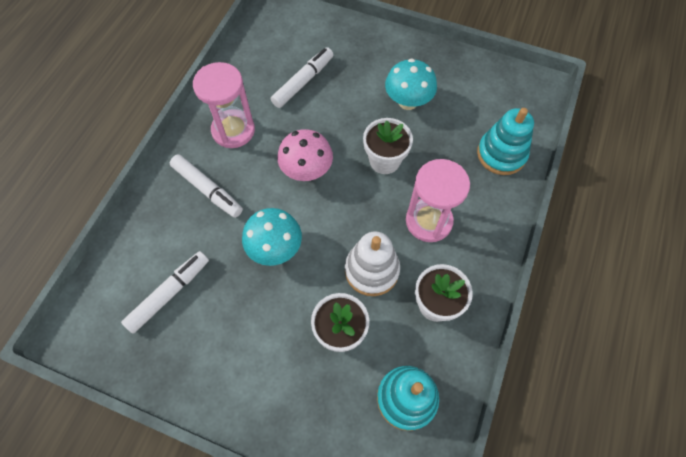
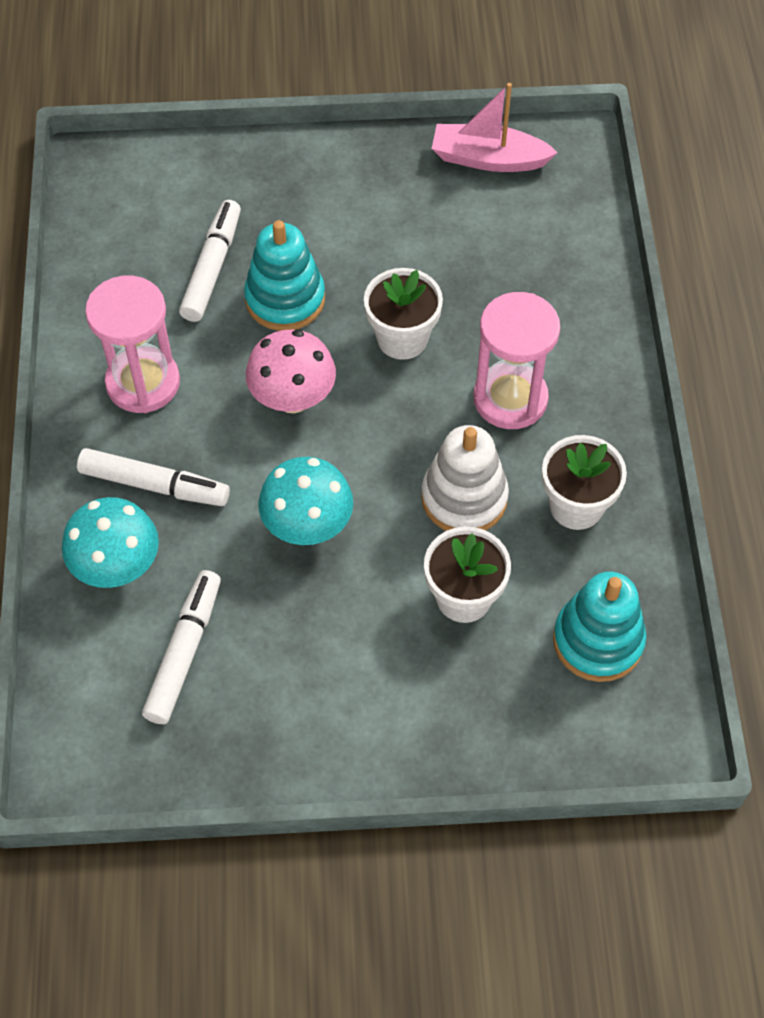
camera: 25 degrees left, 5 degrees down
(408, 101) = (391, 238): turquoise mushroom -> turquoise mushroom (117, 566)
(485, 77) = (488, 159): none -> pink boat
(501, 154) = (566, 264): turquoise stacking toy -> turquoise stacking toy (285, 299)

